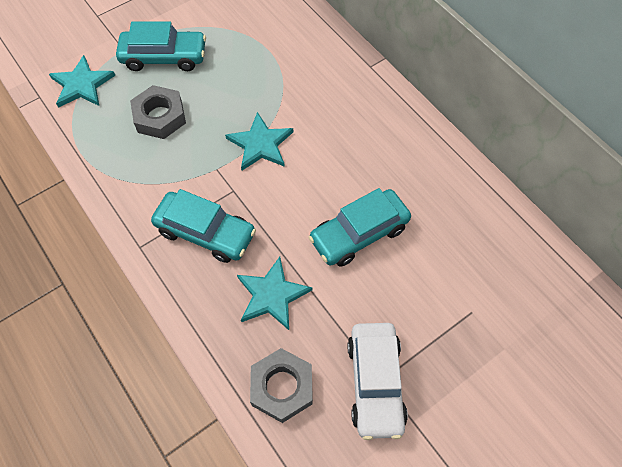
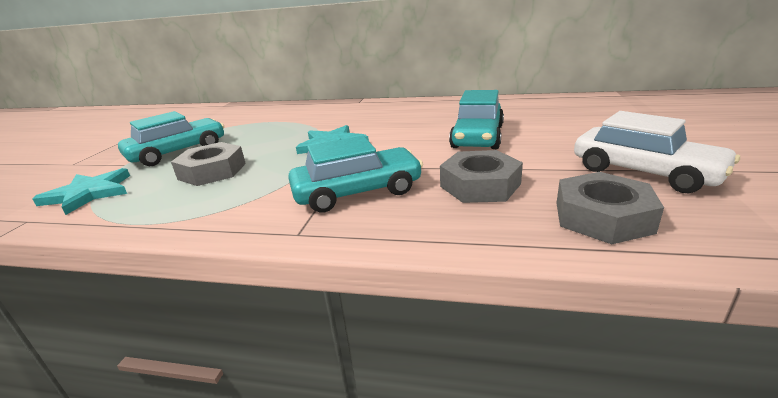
camera: 40 degrees left, 35 degrees down
(272, 295) = (480, 185): turquoise star -> grey nut

